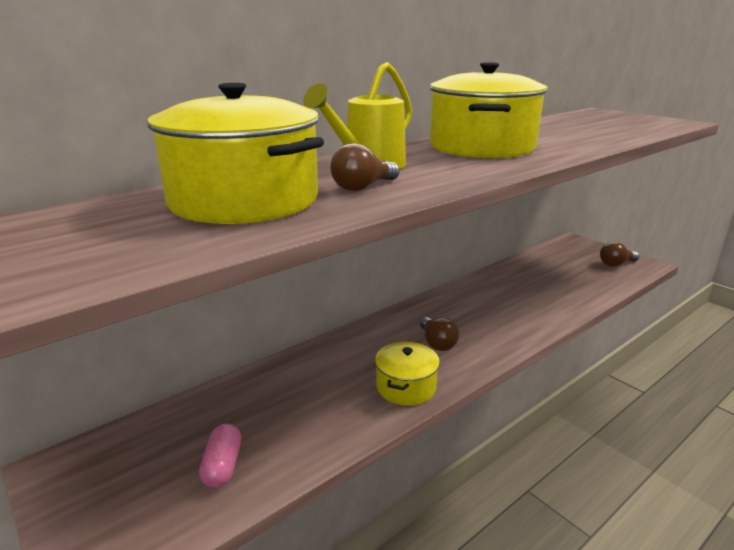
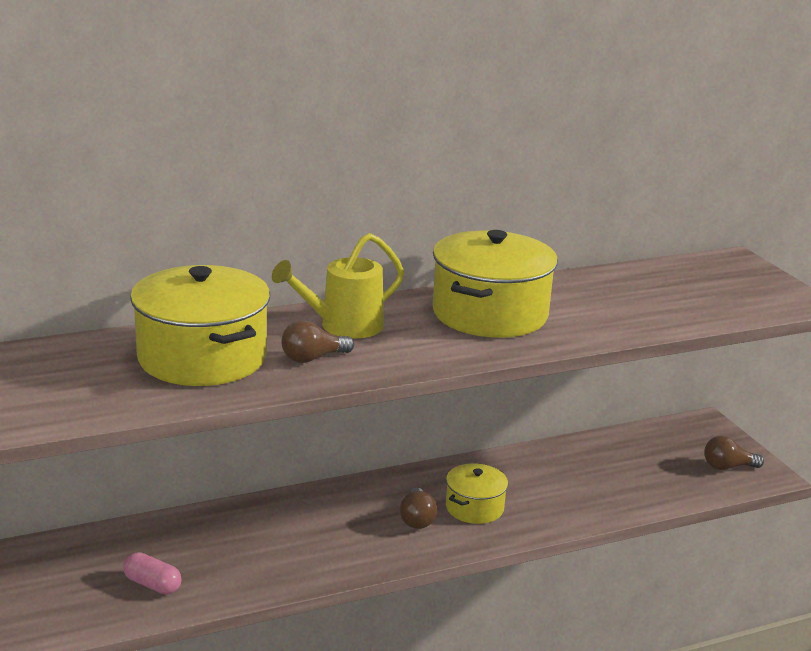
camera: 15 degrees right, 0 degrees up
(223, 466) = (152, 584): pink capsule -> pink capsule turned 75 degrees counterclockwise
(406, 387) = (353, 556): yellow pot -> yellow pot (474, 508)

